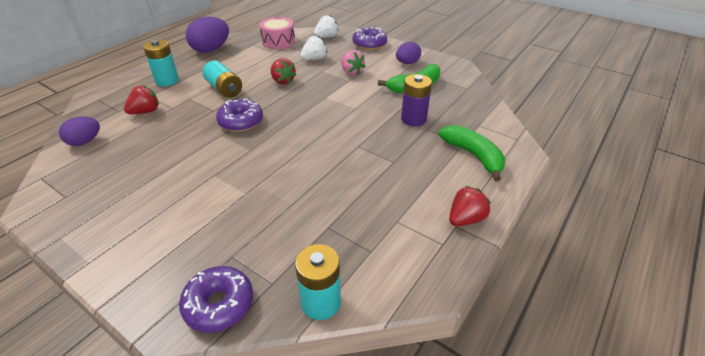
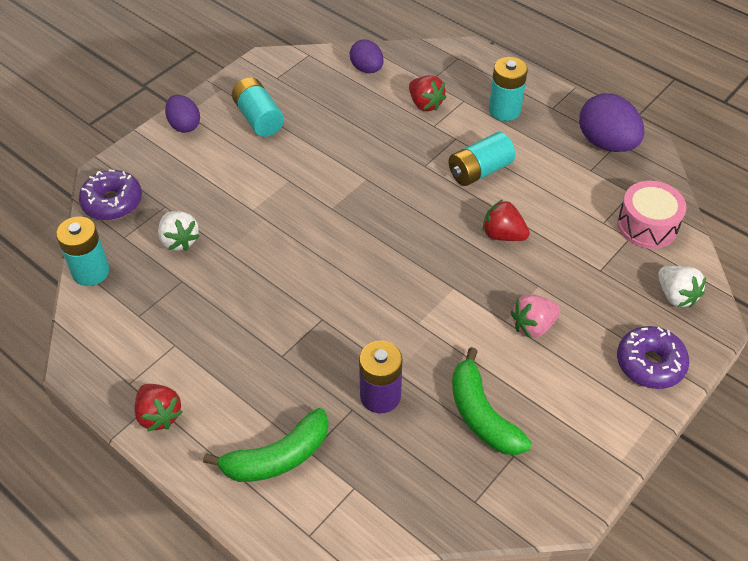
camera: 95 degrees right, 10 degrees up
(123, 202) = (259, 118): none -> turquoise battery
(241, 122) = (393, 195): purple donut -> none
(283, 81) = (503, 235): red strawberry -> red strawberry turned 60 degrees clockwise
(314, 59) = (580, 275): white strawberry -> white strawberry (179, 240)
(407, 63) = (572, 418): purple egg -> purple egg (184, 125)

